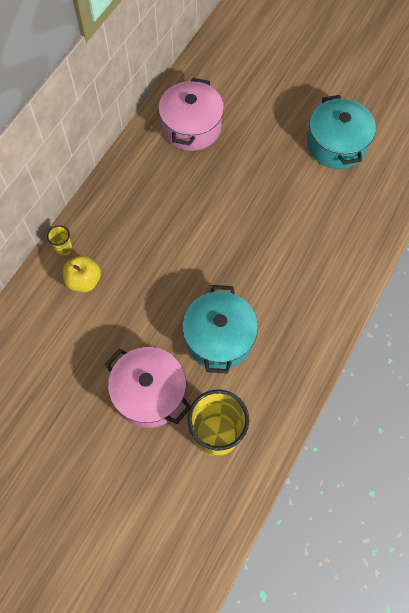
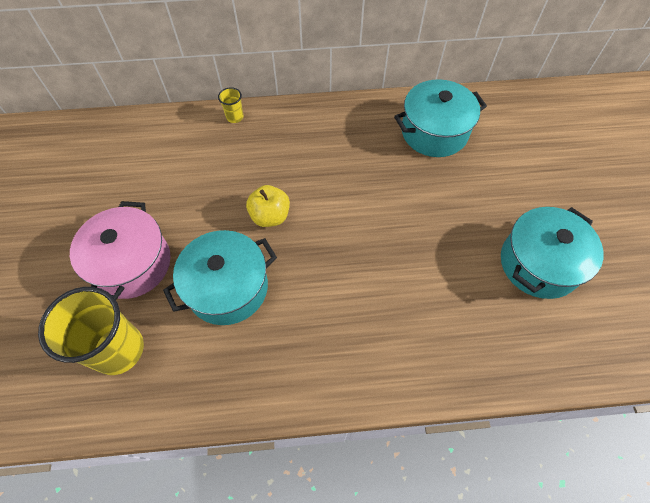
camera: 55 degrees right, 5 degrees down
(84, 281) = (214, 148): yellow apple -> yellow apple (270, 216)
(191, 127) = (434, 132): pink pot -> turquoise pot

